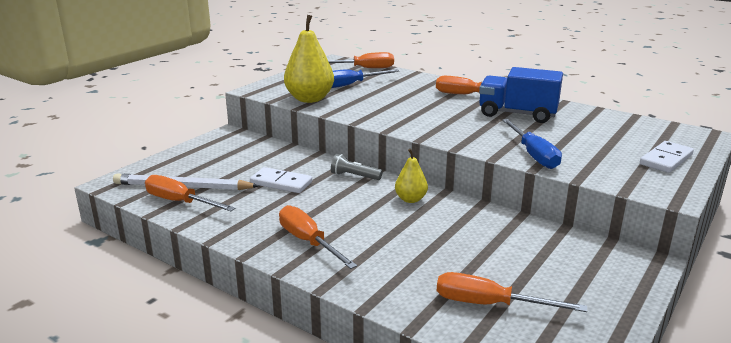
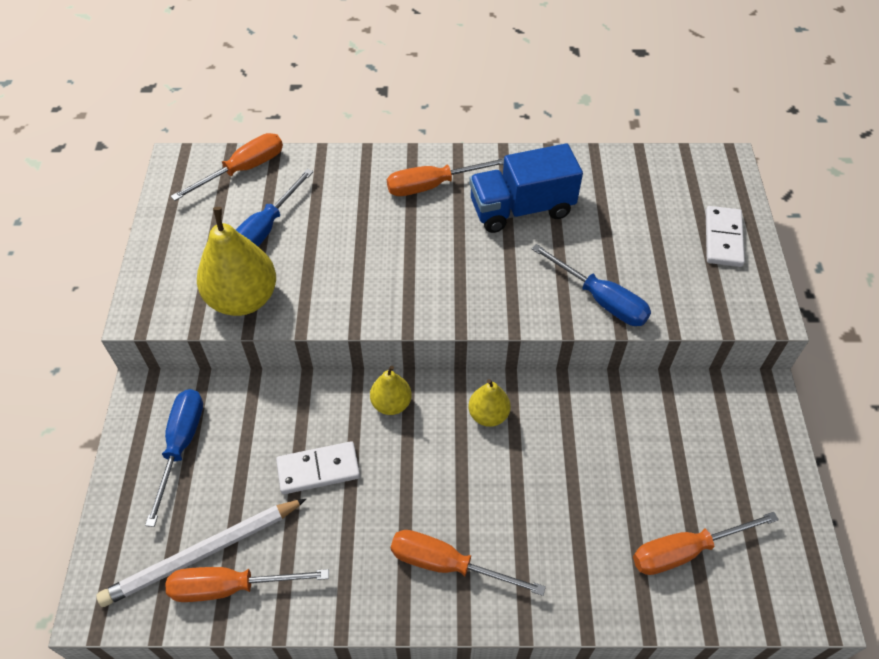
camera: 35 degrees left, 30 degrees up
(223, 152) = (181, 445): none -> blue screwdriver
(354, 176) = (391, 403): grey flashlight -> yellow pear

